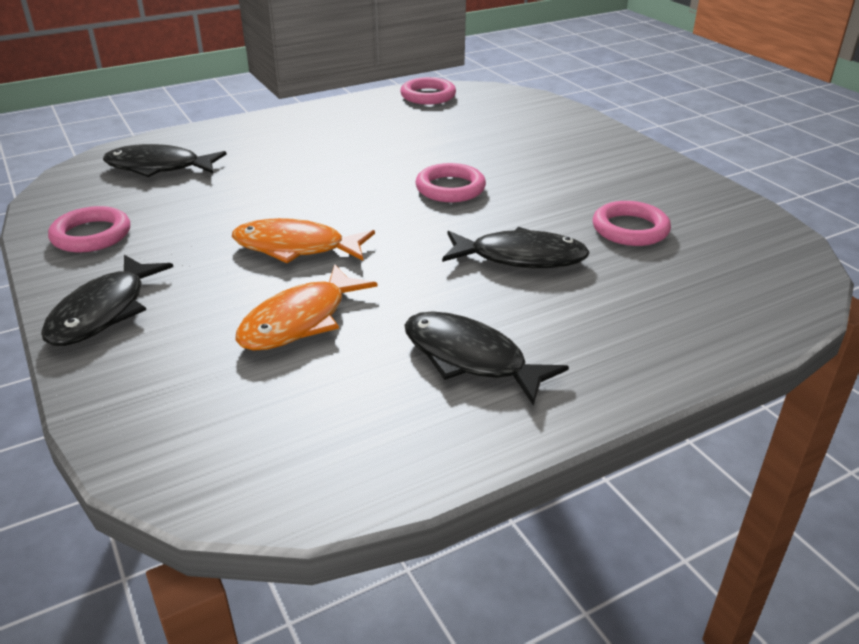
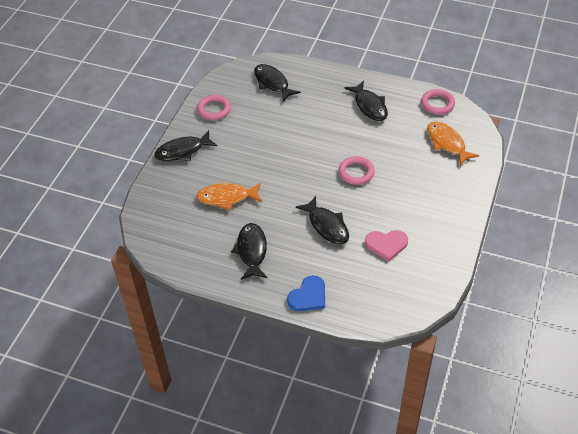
camera: 50 degrees right, 15 degrees up
(295, 247) = (264, 163): orange fish -> orange fish (447, 143)
(348, 129) = (369, 106): none -> black fish
(630, 229) = (386, 244): pink ring -> pink heart
(662, 350) = (308, 296): none -> blue heart

